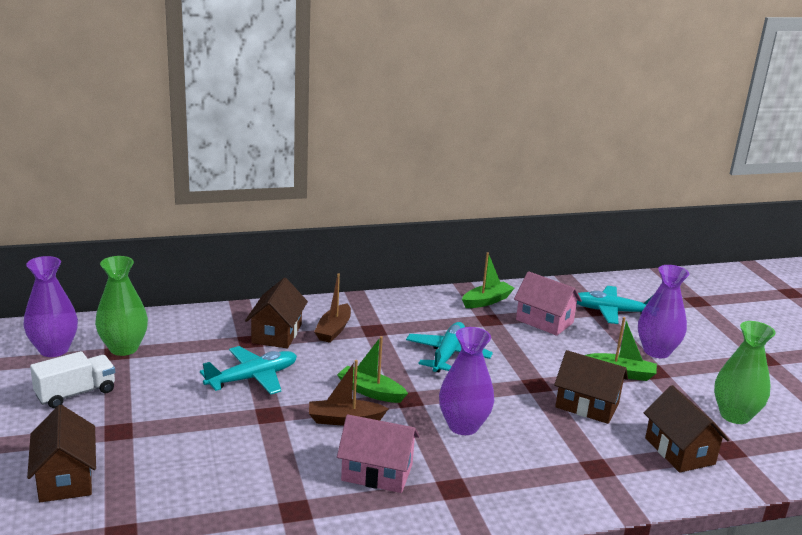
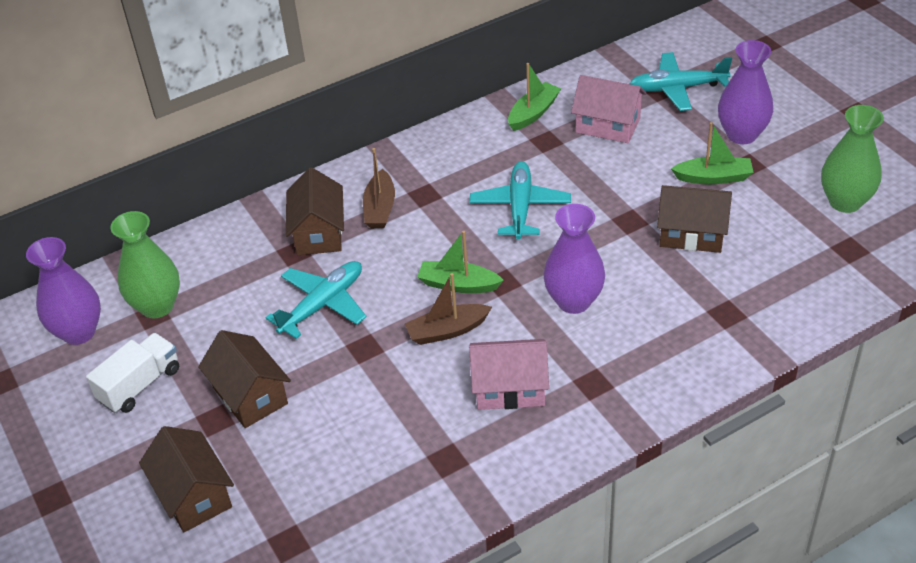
camera: 10 degrees left, 20 degrees up
(679, 451) = (802, 267): brown house -> brown house (250, 396)

